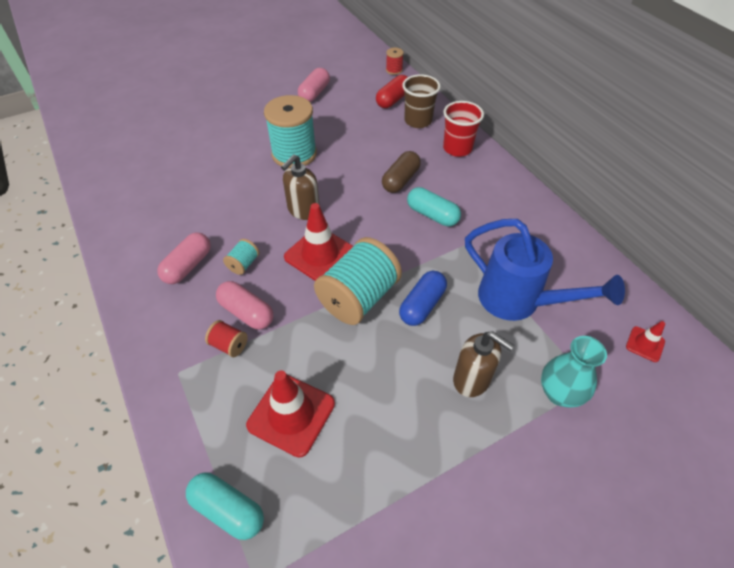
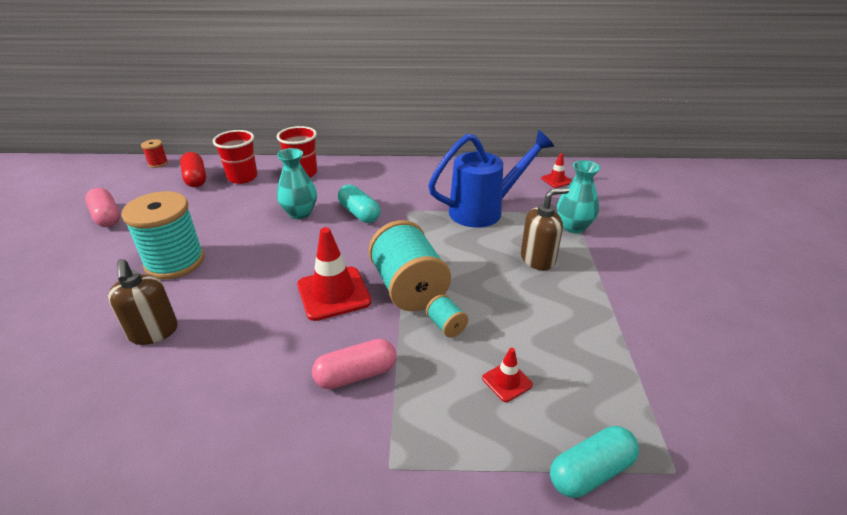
camera: 60 degrees left, 15 degrees down
(188, 266) = (235, 408): pink capsule -> none
(229, 345) = (387, 404): red spool -> none
(243, 264) = (286, 355): turquoise spool -> turquoise spool (446, 325)
(291, 414) = (507, 381): red traffic cone -> red traffic cone, size x0.51
(303, 210) = (263, 284): brown soap dispenser -> brown soap dispenser (154, 332)
(400, 180) = (300, 213): brown capsule -> turquoise vase
(418, 121) = (242, 177): brown cup -> red cup
(422, 305) = (449, 256): blue capsule -> none
(432, 215) = (359, 213): turquoise capsule -> turquoise capsule turned 75 degrees clockwise

